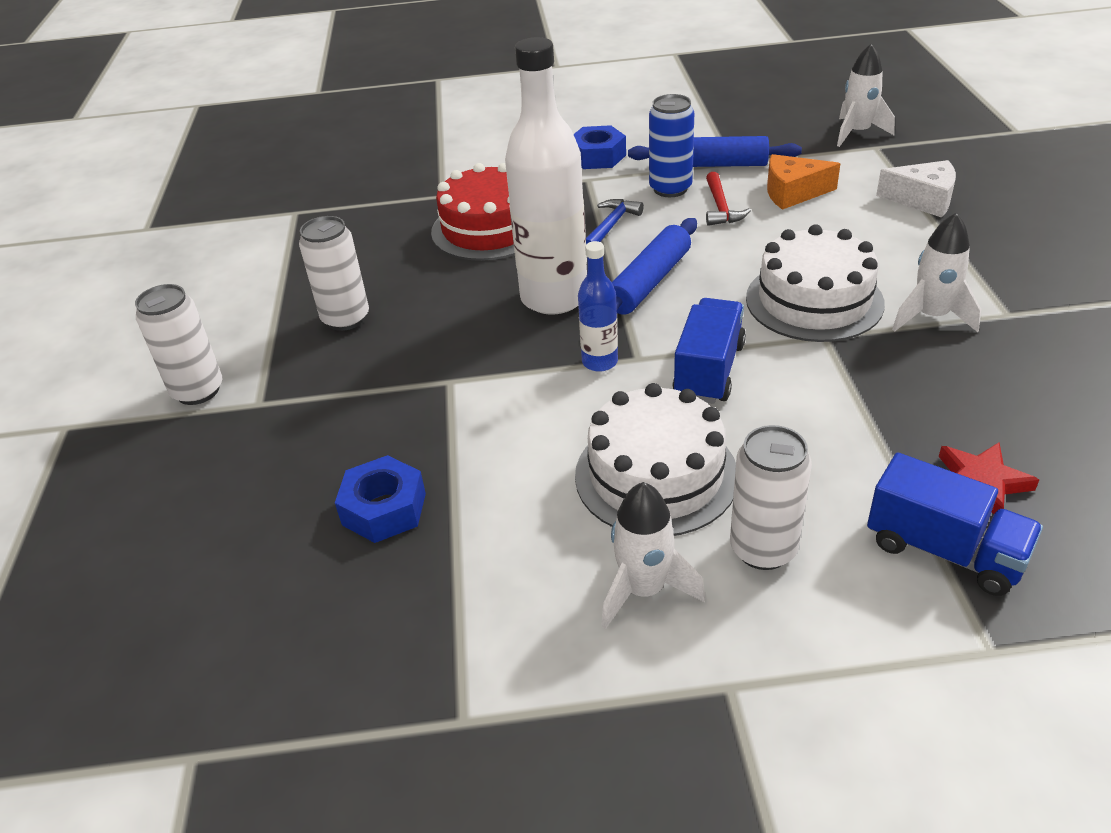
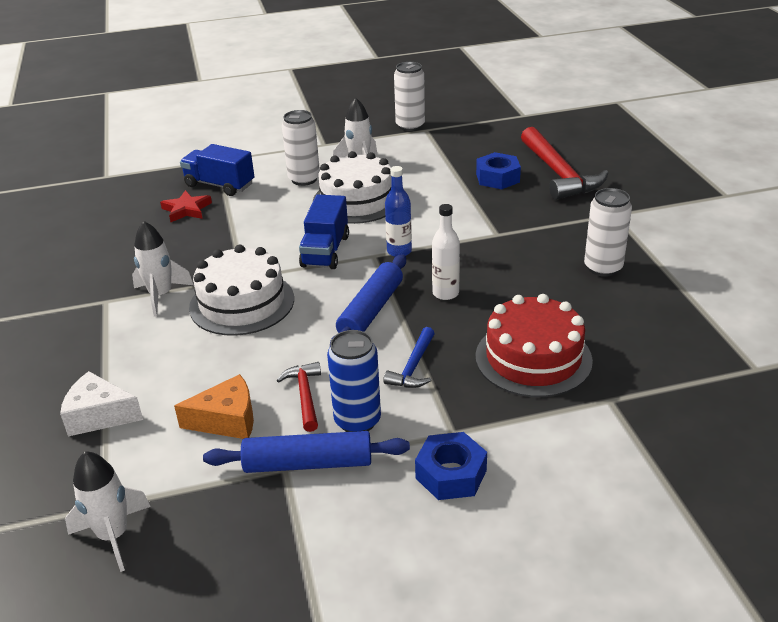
camera: 170 degrees right, 5 degrees down
(198, 391) = (663, 218): white can -> white can (410, 126)
(270, 508) = (559, 174): none -> red hammer
(554, 298) = (445, 293): white bottle -> white bottle, size x0.49

